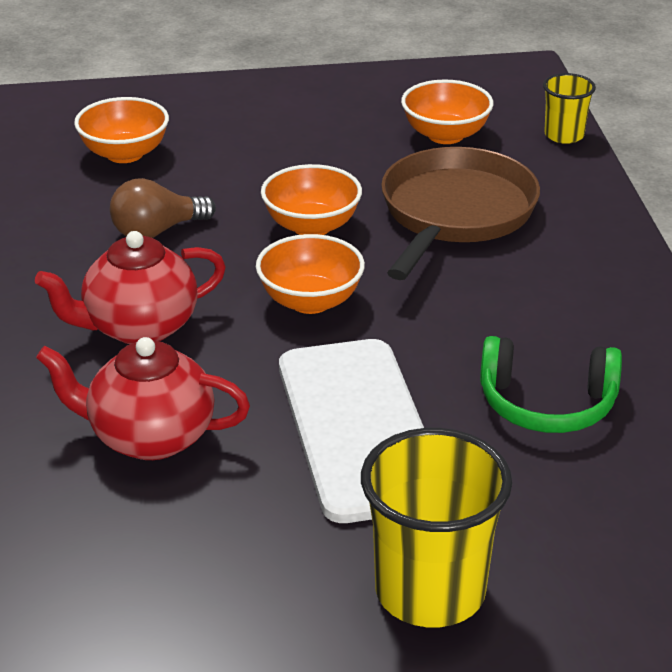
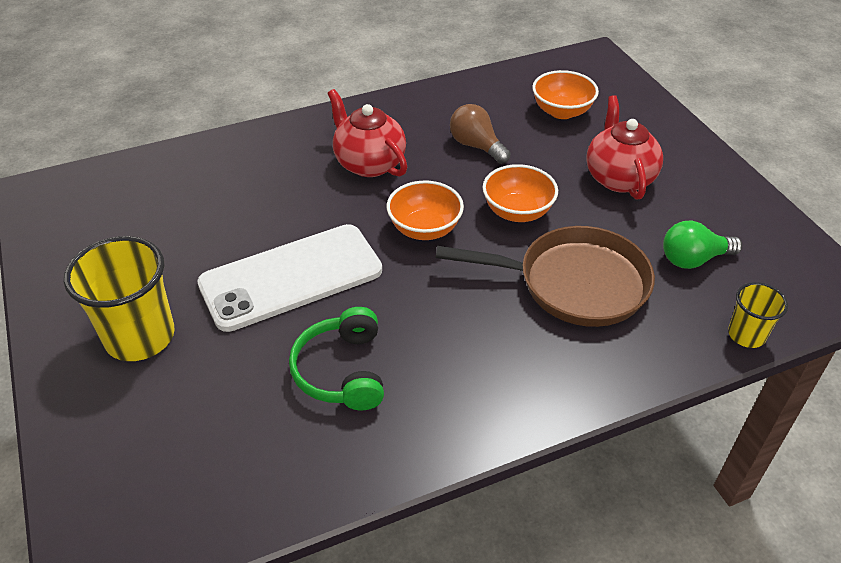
camera: 75 degrees right, 10 degrees up
(149, 437) = (264, 192): red teapot -> red teapot (618, 178)
(445, 135) = (693, 259): orange bowl -> green light bulb

